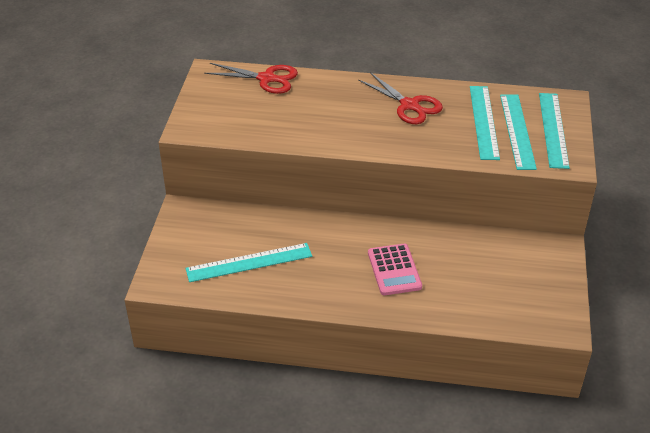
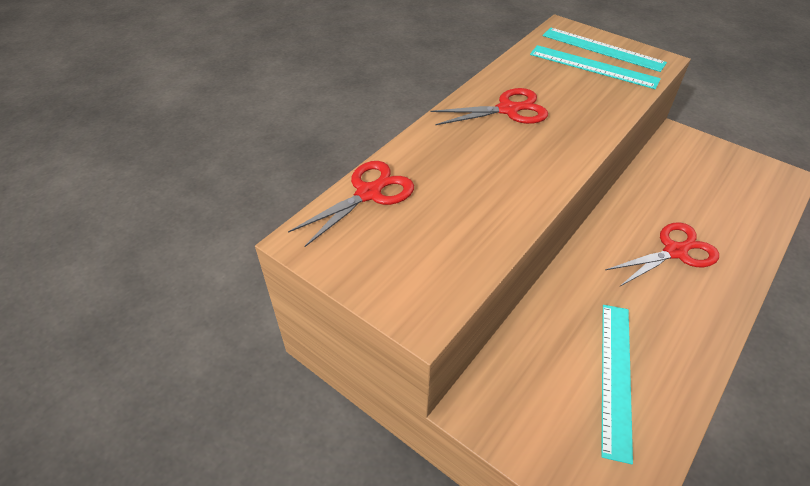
camera: 60 degrees left, 5 degrees up
(394, 270) = (675, 252): pink calculator -> red scissors
(484, 122) = (567, 78): turquoise ruler -> none

